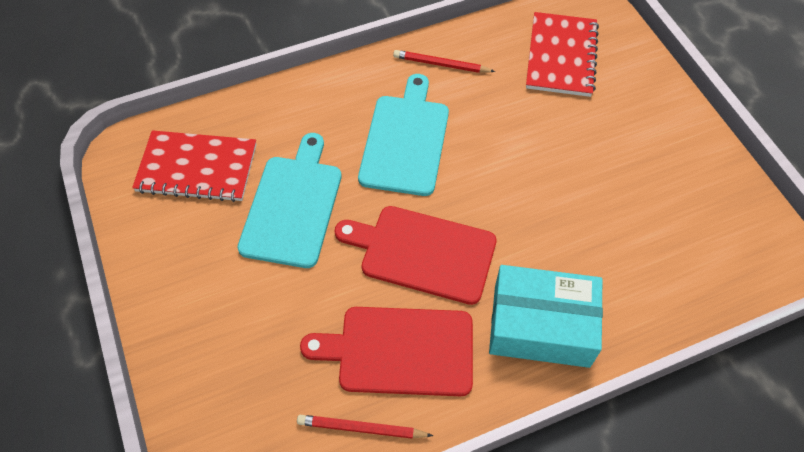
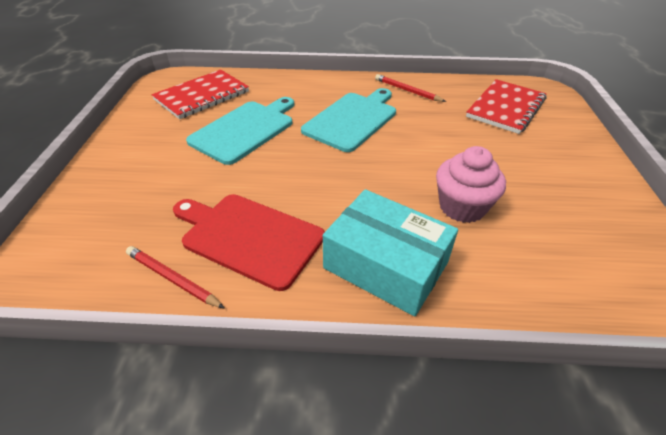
camera: 25 degrees right, 15 degrees down
(197, 168) = (202, 96): red notebook -> red notebook turned 75 degrees counterclockwise
(422, 253) = (316, 183): red cutting board -> none
(576, 226) = (462, 207): none -> pink cupcake

